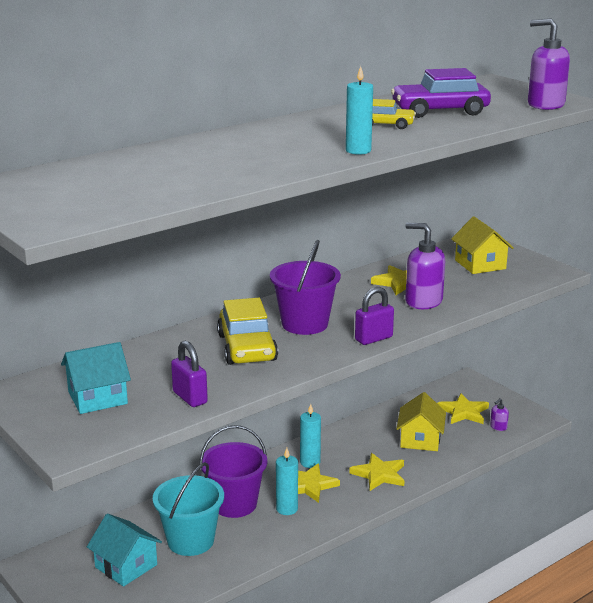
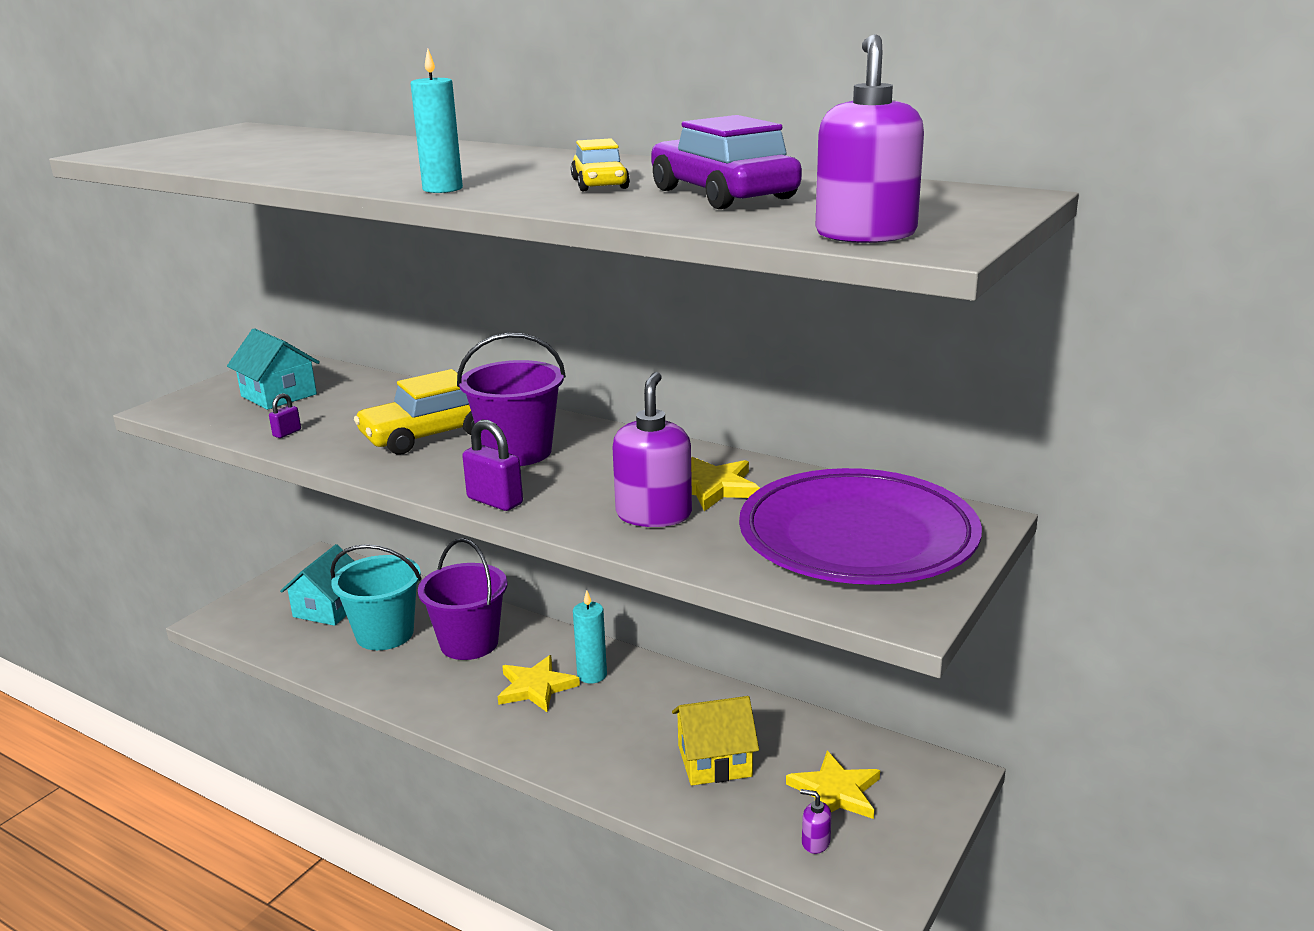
camera: 70 degrees right, 0 degrees up
(190, 398) = (287, 433): purple padlock -> purple padlock, size x0.55
(287, 509) = (474, 683): turquoise candle -> none
(379, 474) = (593, 741): yellow star -> none
(480, 264) = (857, 538): yellow house -> purple plate

